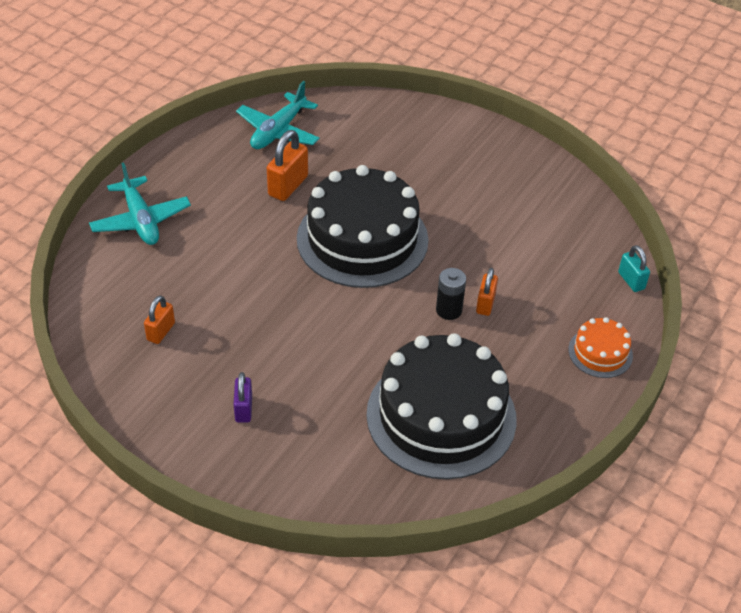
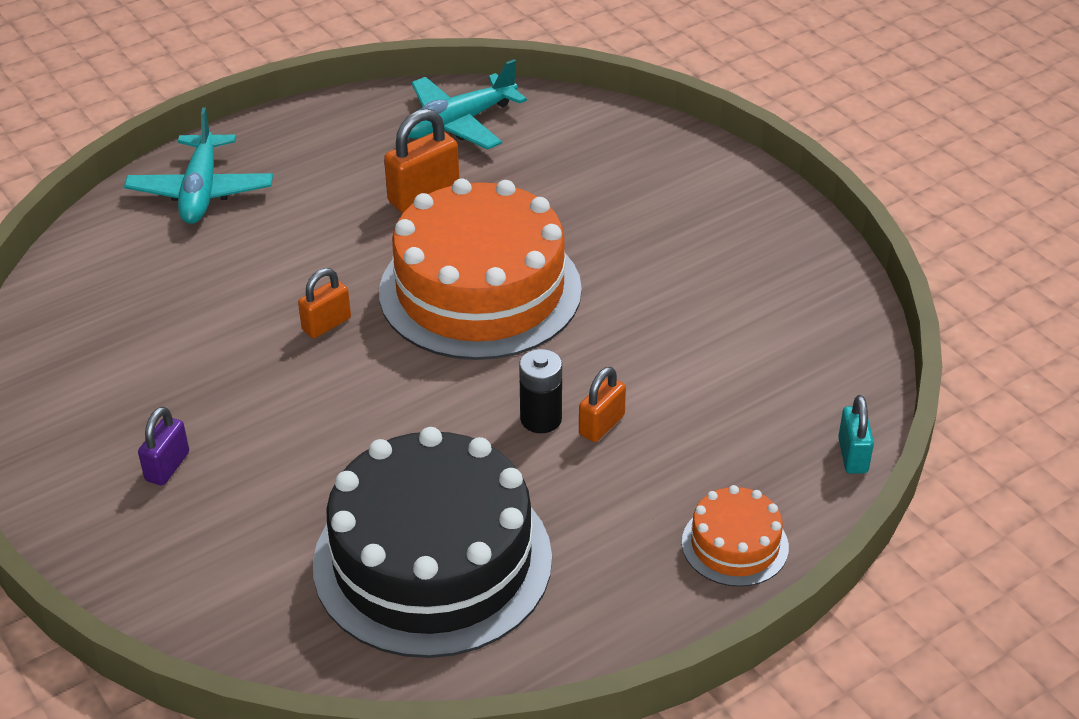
camera: 25 degrees right, 5 degrees down
(161, 331) = (130, 336): orange padlock -> orange padlock (326, 324)
(362, 239) = (480, 290): black cake -> orange cake

